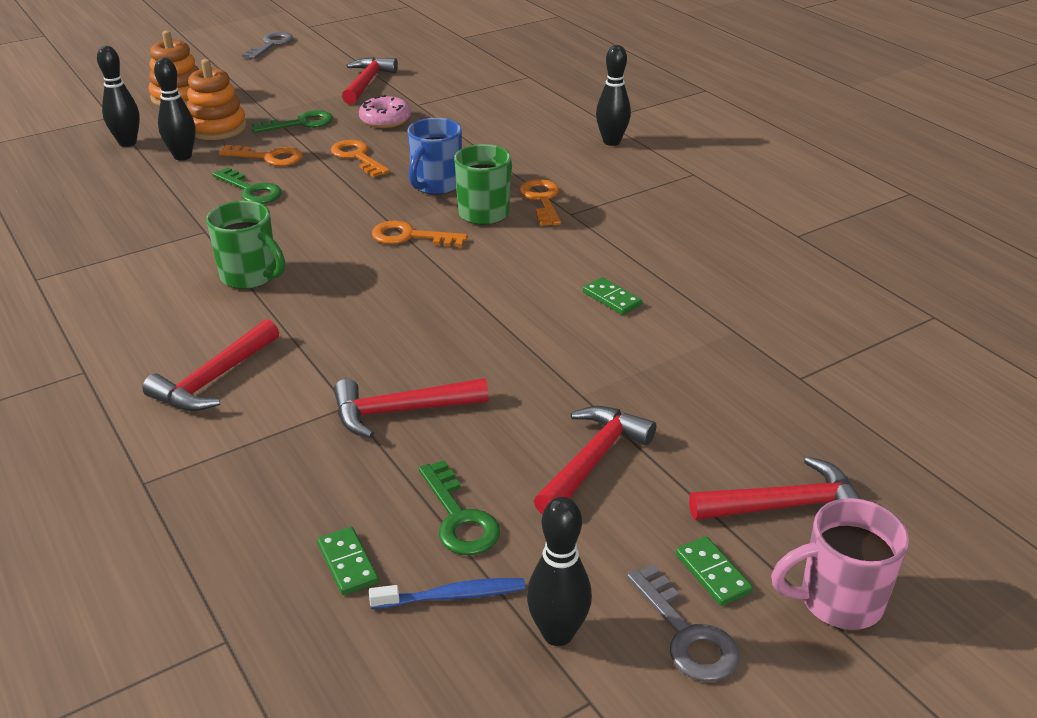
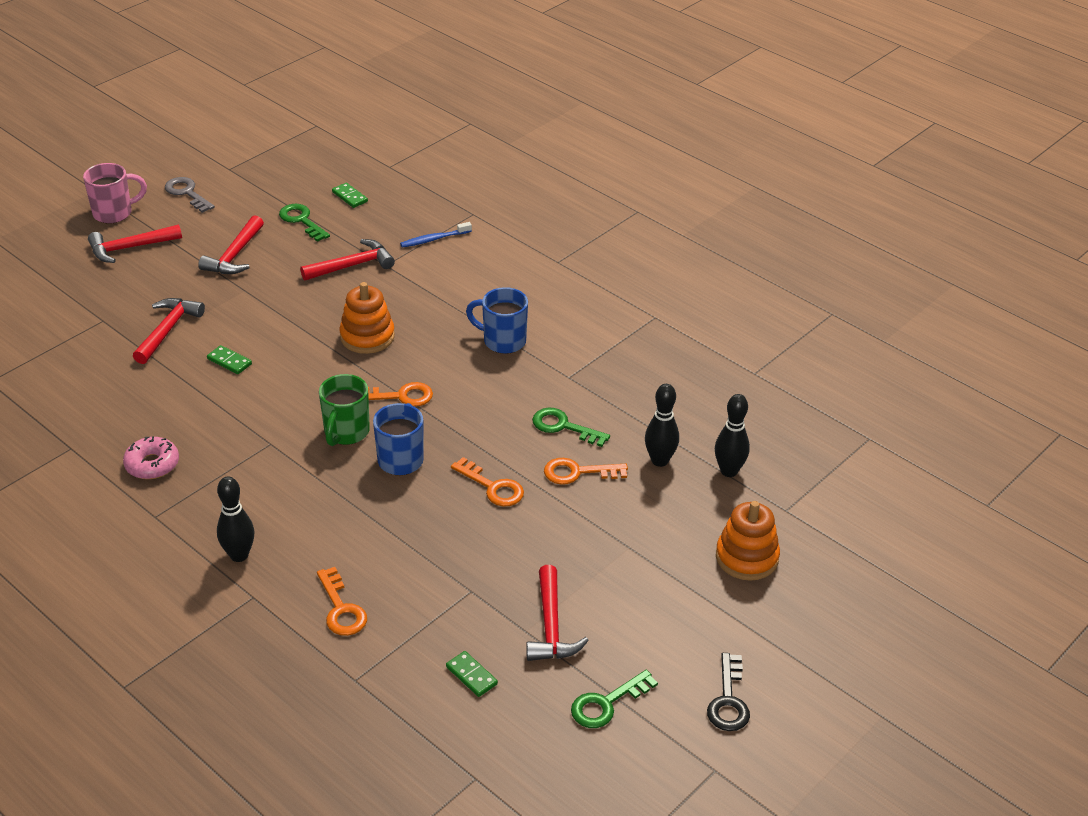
camera: 165 degrees right, 5 degrees up
(214, 379) = (475, 268): red hammer -> red hammer (168, 330)
(217, 128) = (661, 509): orange stacking toy -> orange stacking toy (367, 337)
(251, 277) = (502, 341): green mug -> blue mug
(271, 45) = (728, 700): grey key -> black key
(300, 123) = (580, 531): green key -> green key (606, 704)
(385, 120) = (493, 553): pink donut -> pink donut (152, 464)
(451, 596) = (296, 192): blue toothbrush -> blue toothbrush (434, 239)
(542, 200) = (299, 456): orange key -> orange key (341, 609)
(558, 633) = (245, 186): black bowling pin -> none
(712, 573) = (173, 215): green domino -> green domino (471, 675)

